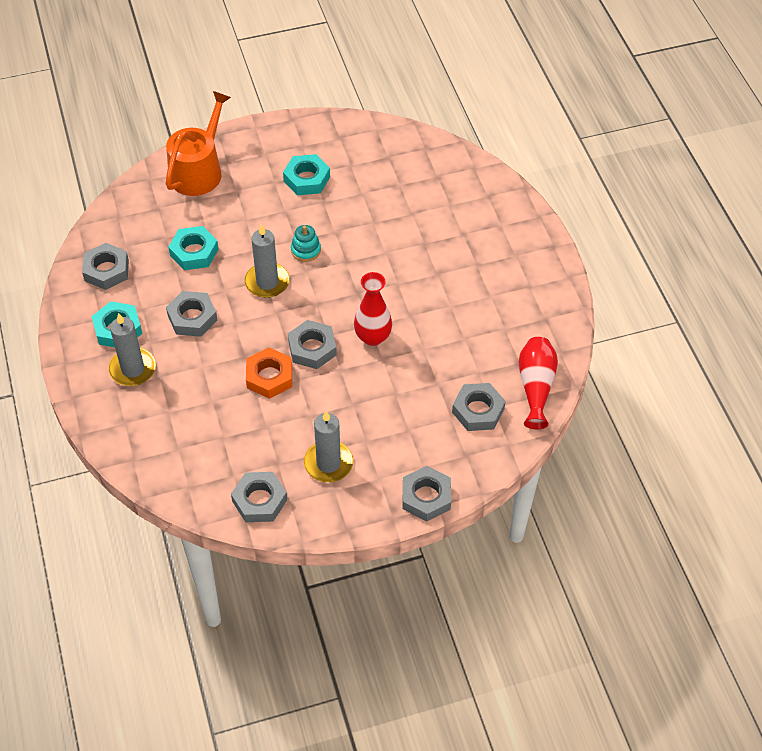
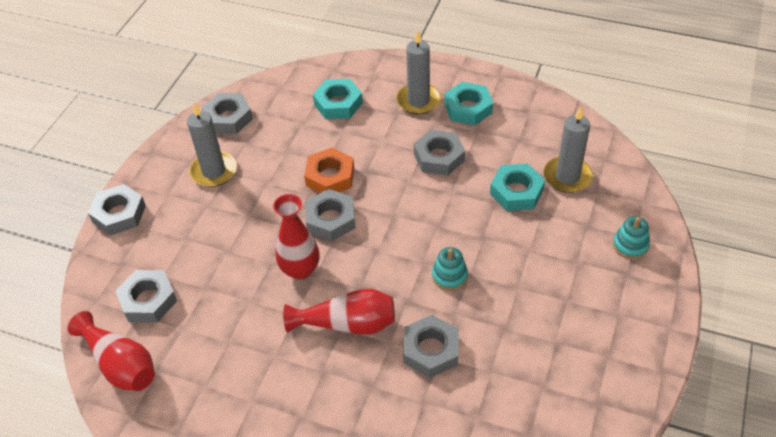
camera: 130 degrees right, 5 degrees down
(106, 270) = (542, 126): grey nut -> grey nut (431, 350)
(199, 170) = (630, 245): orange watering can -> turquoise stacking toy
(267, 282) = (434, 226): grey candle -> grey candle (567, 177)
(306, 179) = (551, 331): turquoise nut -> turquoise nut (338, 103)
(392, 282) = (347, 324): none -> red vase

